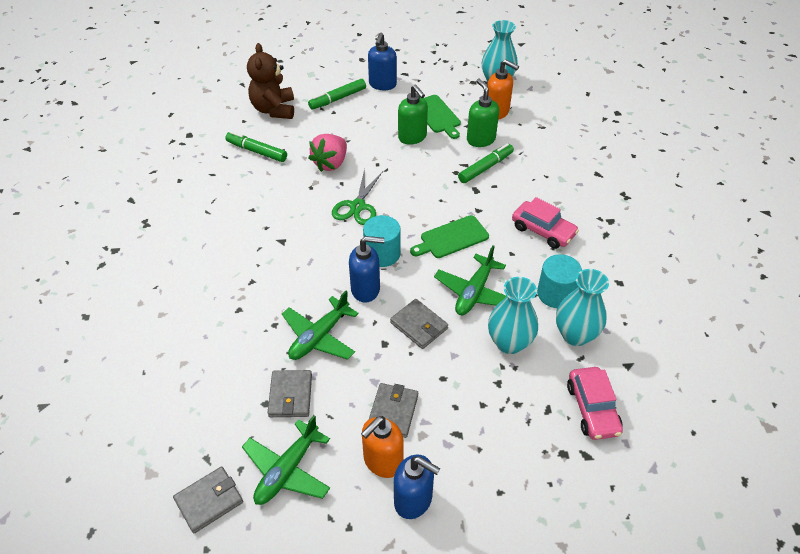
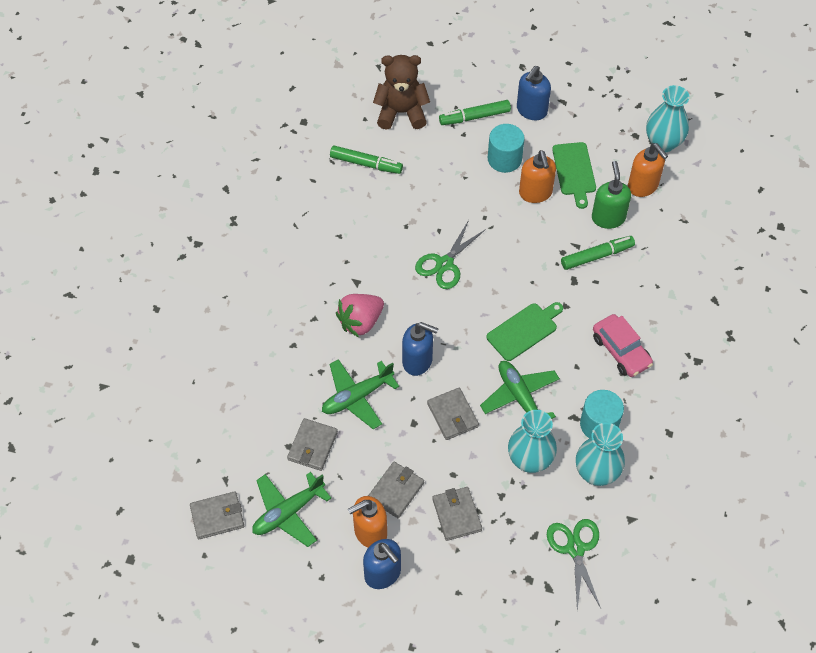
camera: 20 degrees right, 10 degrees up
(257, 151) = (366, 164): green marker -> green marker turned 150 degrees clockwise
(274, 109) = (401, 112): brown teddy bear -> brown teddy bear turned 75 degrees clockwise
(330, 163) = (436, 202): pink strawberry -> pink strawberry (360, 322)
(382, 254) = (448, 327): turquoise cylinder -> turquoise cylinder (504, 159)
(412, 137) = (535, 193): green soap dispenser -> orange soap dispenser
(451, 238) = (524, 330): green cutting board -> green cutting board turned 150 degrees clockwise
(463, 415) = (457, 515): none -> grey wallet
(474, 292) = (520, 397): green plane -> green plane turned 105 degrees clockwise
(592, 409) = (575, 548): pink car -> green scissors

